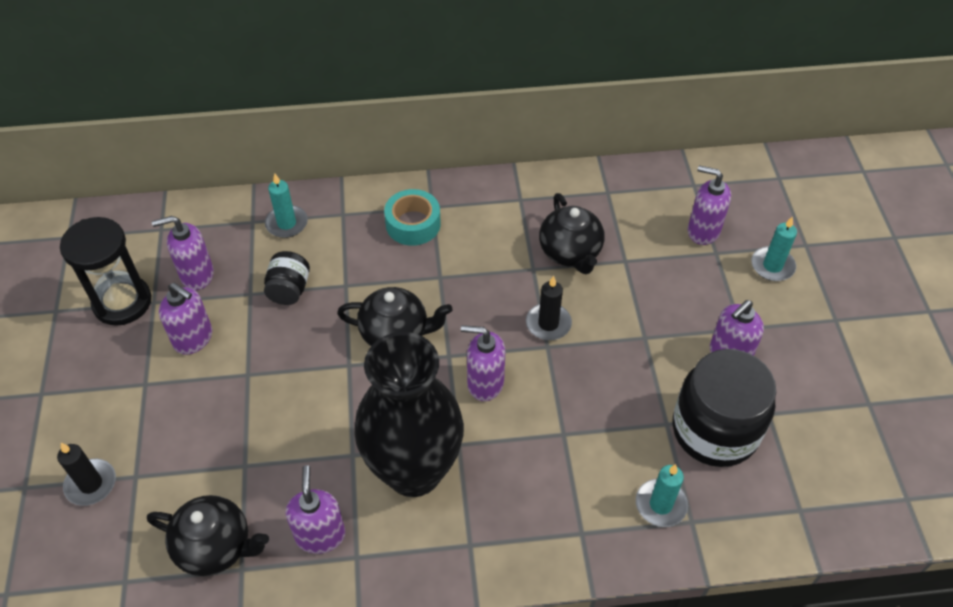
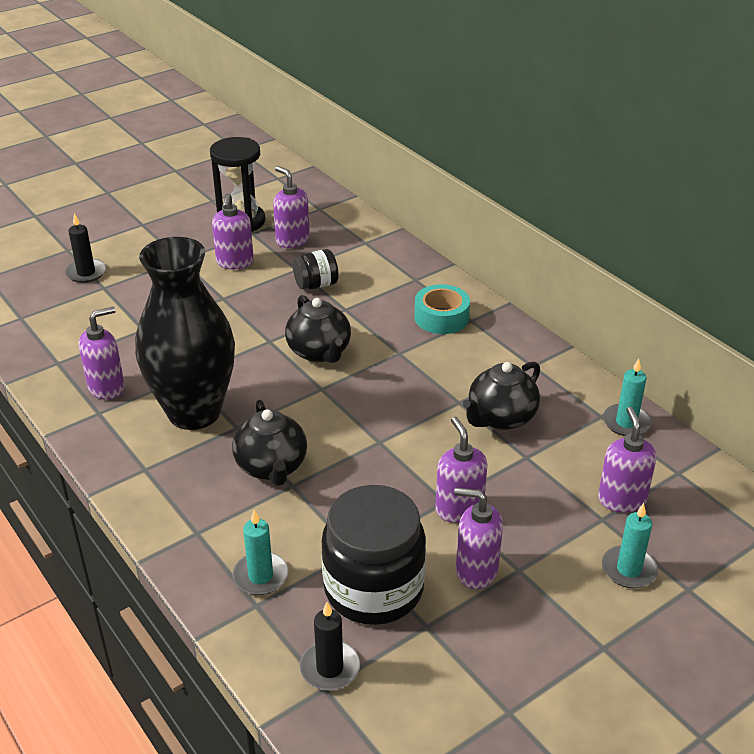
camera: 60 degrees right, 15 degrees down
(215, 547) = (69, 344): black teapot -> black teapot (272, 467)
(286, 223) = (379, 258): turquoise candle -> turquoise candle (626, 422)
(485, 383) = (309, 419): purple soap dispenser -> purple soap dispenser (459, 509)
(548, 323) = (405, 433): black candle -> black candle (330, 668)

